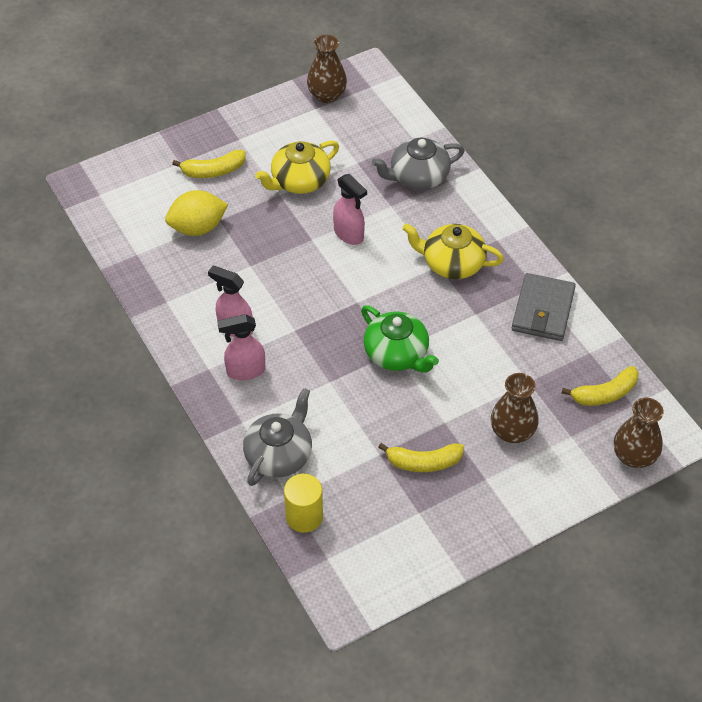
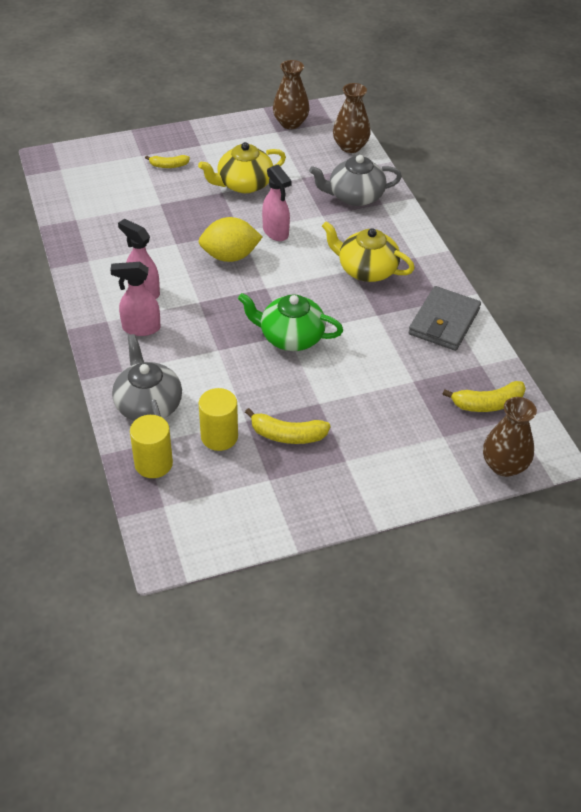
camera: 10 degrees right, 5 degrees down
(198, 227) = (138, 207): yellow lemon -> yellow lemon (230, 256)
(213, 171) = (168, 165): yellow banana -> yellow banana, size x0.65
(279, 454) = (148, 404): grey teapot -> grey teapot turned 60 degrees counterclockwise
(358, 476) = (219, 436): none -> yellow cylinder
(397, 354) = (290, 337): green teapot -> green teapot turned 135 degrees clockwise
(512, 432) = (384, 422): brown vase -> brown vase (350, 147)

